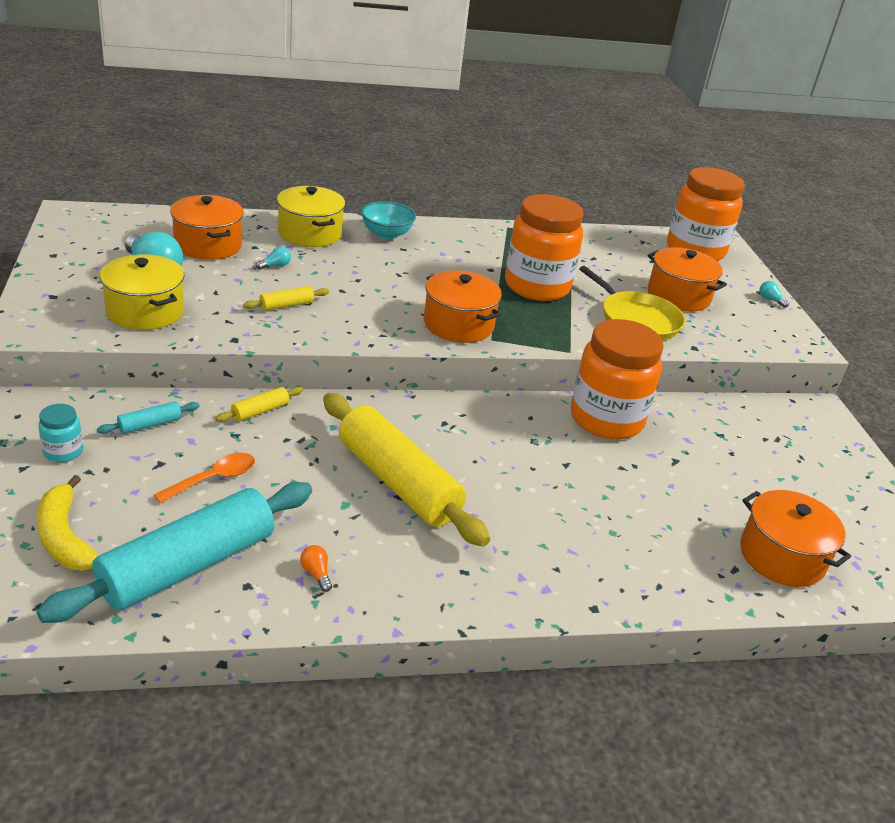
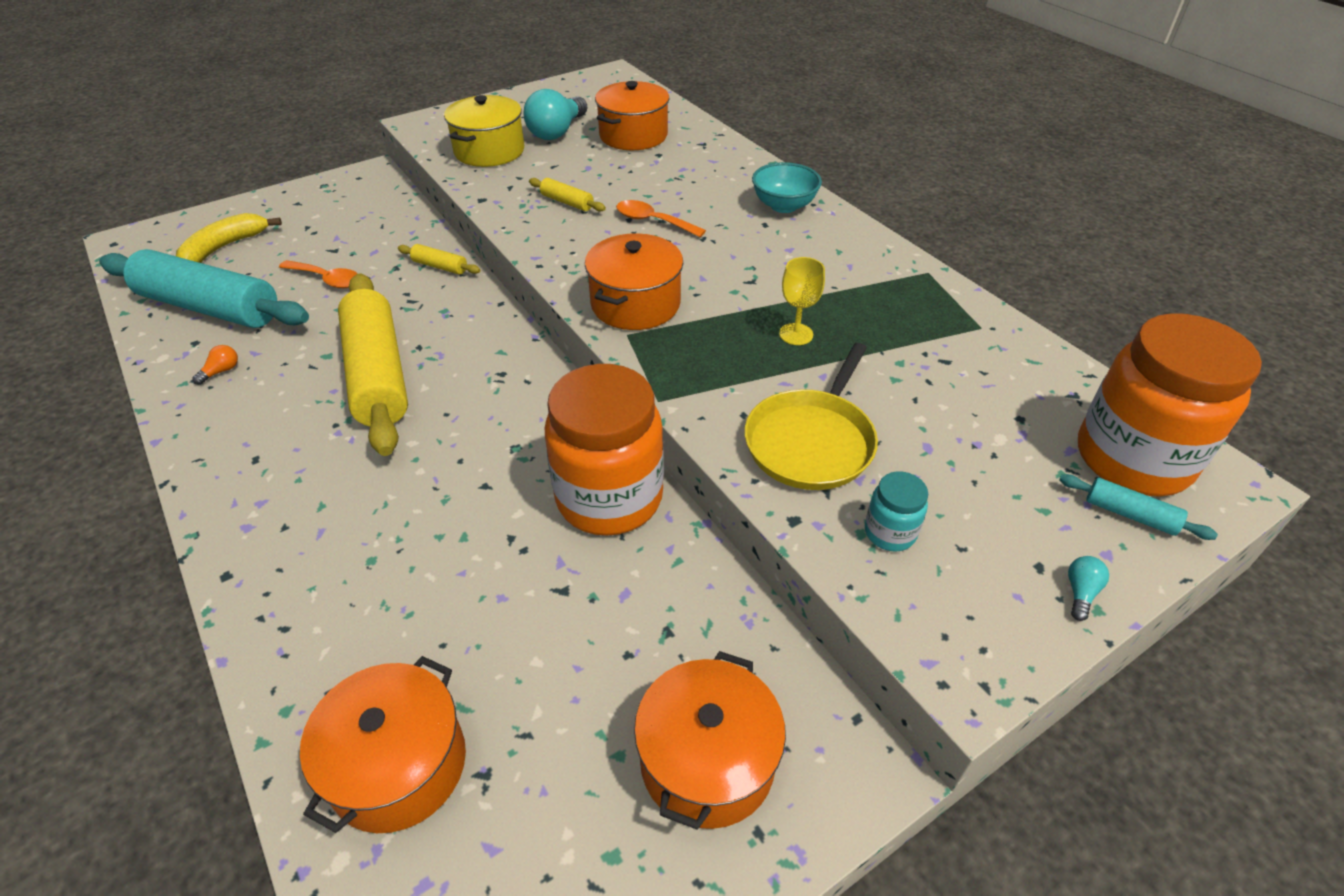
camera: 70 degrees right, 10 degrees up
(63, 452) = (325, 209): turquoise jar -> turquoise jar (890, 532)
(150, 425) = (383, 227): turquoise rolling pin -> turquoise rolling pin (1130, 514)
(275, 266) = (635, 174): turquoise light bulb -> none
(310, 233) = (723, 169): yellow pot -> none
(356, 283) = (653, 221): none -> orange spoon
(398, 482) = (377, 375): yellow rolling pin -> yellow rolling pin turned 45 degrees counterclockwise
(537, 286) = (796, 334): orange jar -> yellow goblet
(678, 296) = (940, 470): orange pot -> orange pot (707, 761)

